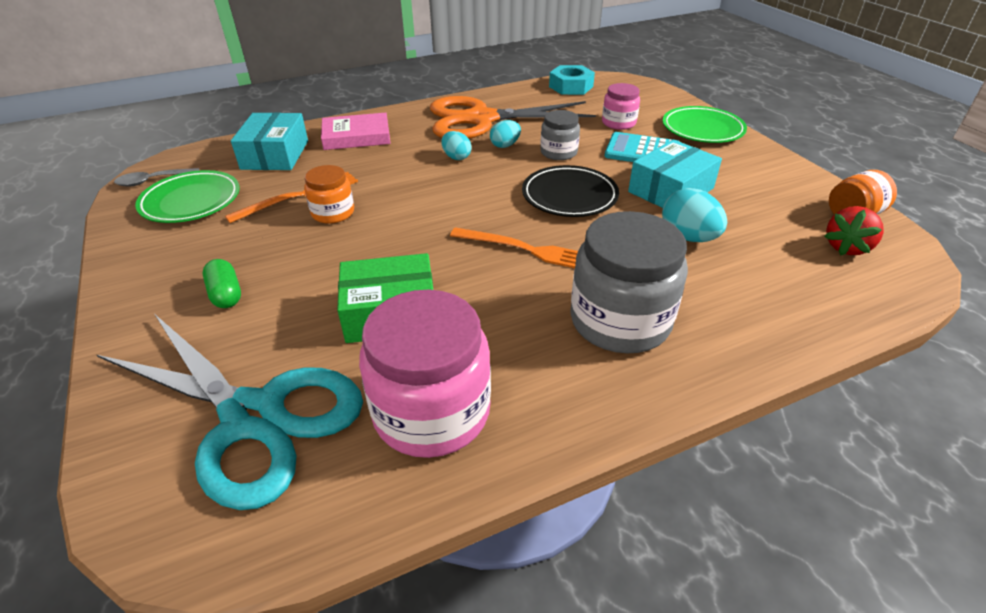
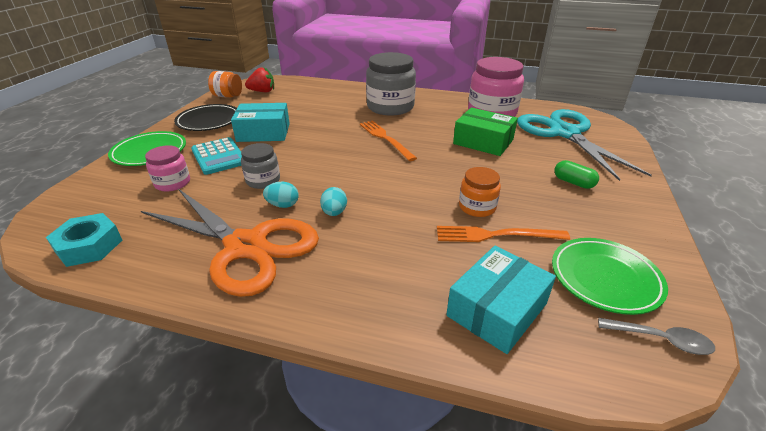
camera: 140 degrees left, 5 degrees down
(226, 294) = (573, 182): green capsule -> green capsule turned 60 degrees counterclockwise
(356, 136) = (387, 291): pink book -> none
(569, 196) = (317, 152): black plate -> black plate (209, 121)
(688, 237) = (307, 115): turquoise egg -> none

